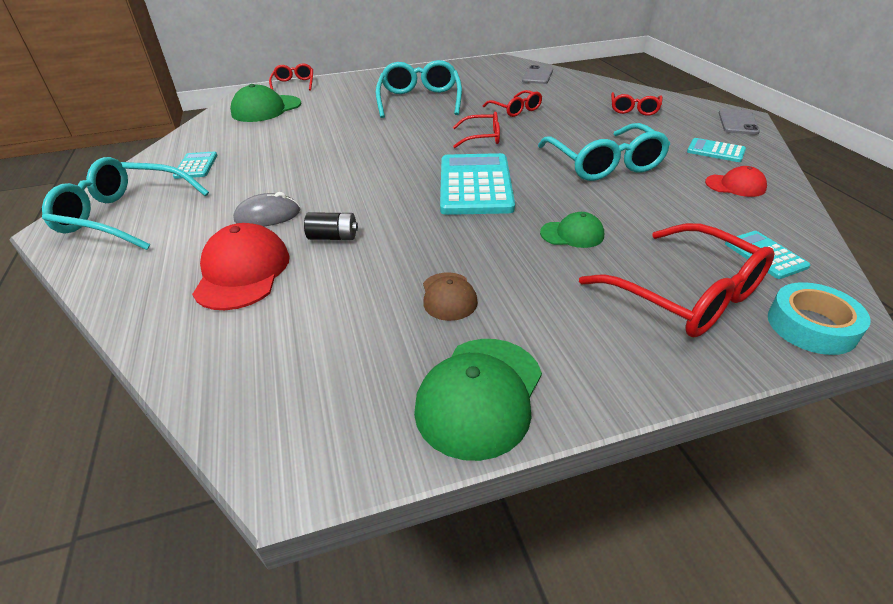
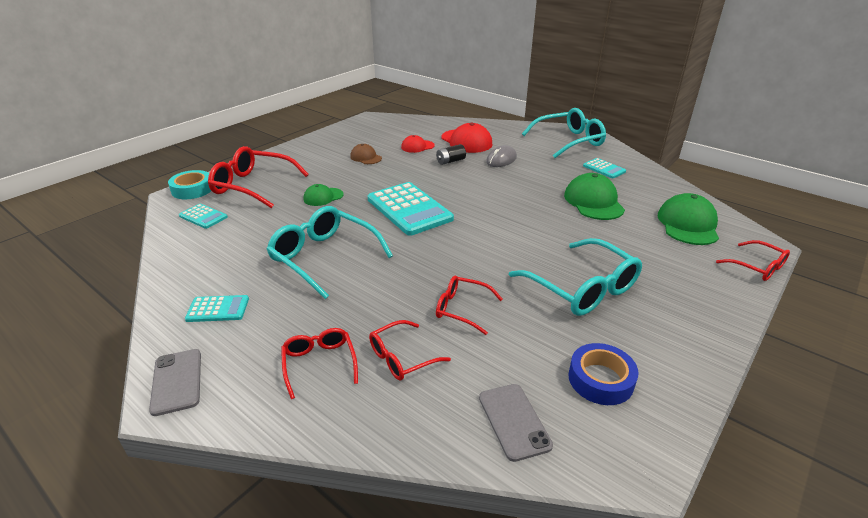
camera: 145 degrees right, 5 degrees down
(476, 75) = (600, 379): none -> blue tape
(480, 396) = (328, 139): green cap -> green cap (593, 202)
(482, 137) = (452, 254): red glasses -> red glasses (402, 357)
(735, 185) = (208, 267): red cap -> red cap (417, 146)

